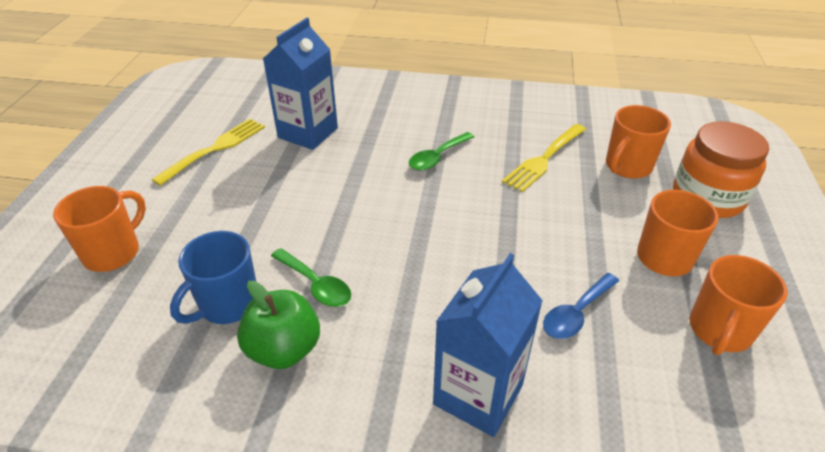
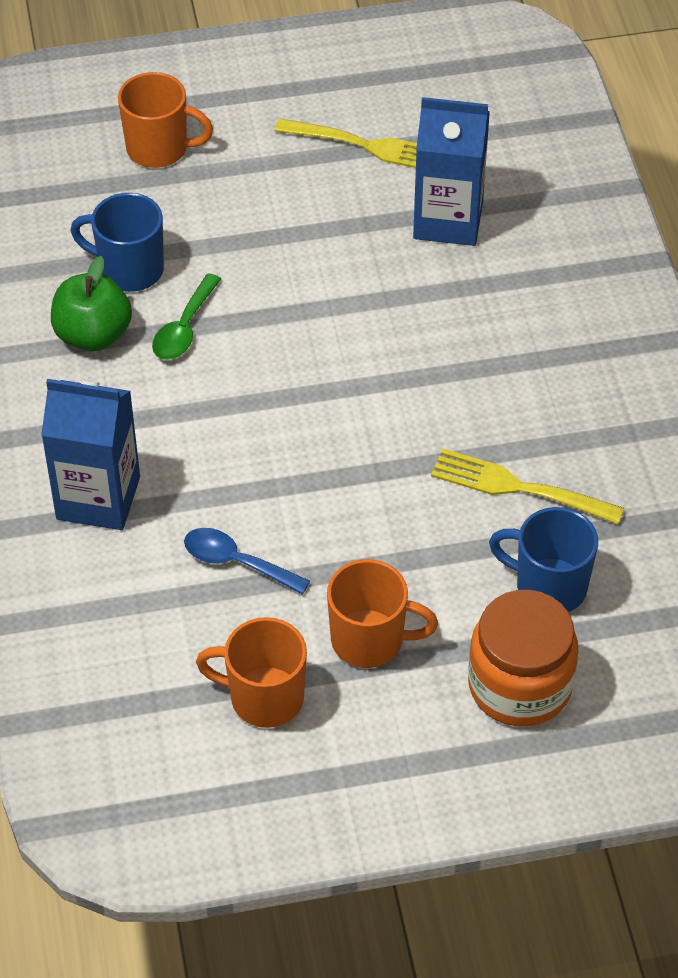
camera: 70 degrees right, 10 degrees up
(437, 157) = (462, 370): green spoon -> none
(627, 167) = (548, 586): orange mug -> blue mug

